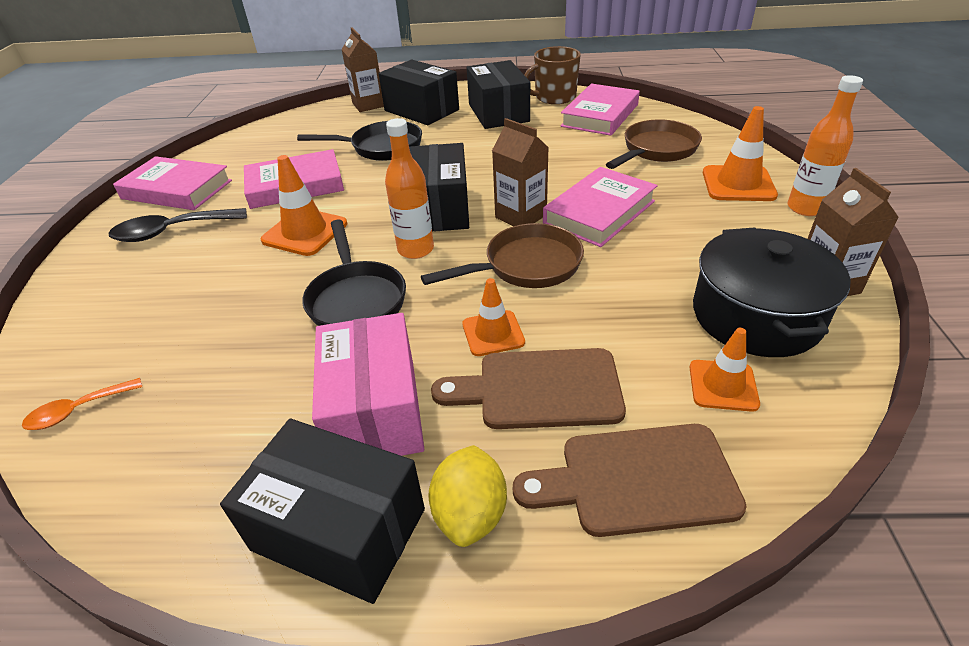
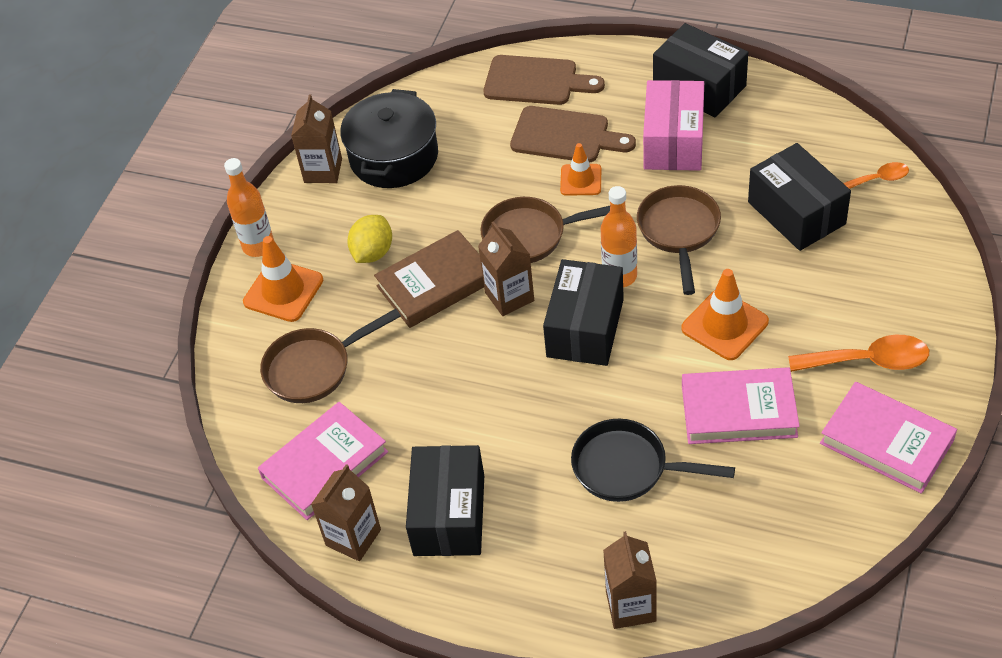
camera: 160 degrees left, 10 degrees up
(171, 231) = (868, 361): black spoon -> orange spoon
(356, 299) = (679, 232): black pan -> brown pan
(421, 110) = (553, 559): black box -> black box (796, 213)
(470, 513) = (629, 82): yellow lemon -> yellow lemon (373, 253)
(554, 97) = (353, 537): brown mug -> brown carton
(599, 212) = (435, 284): pink book -> brown book
(723, 385) = (454, 117): orange traffic cone -> none

